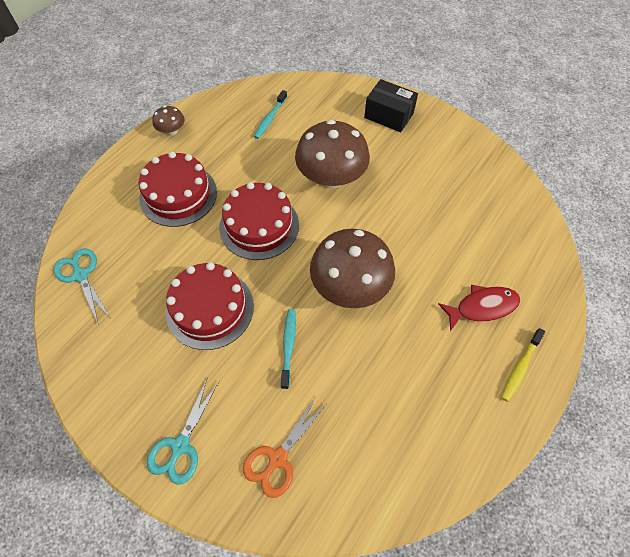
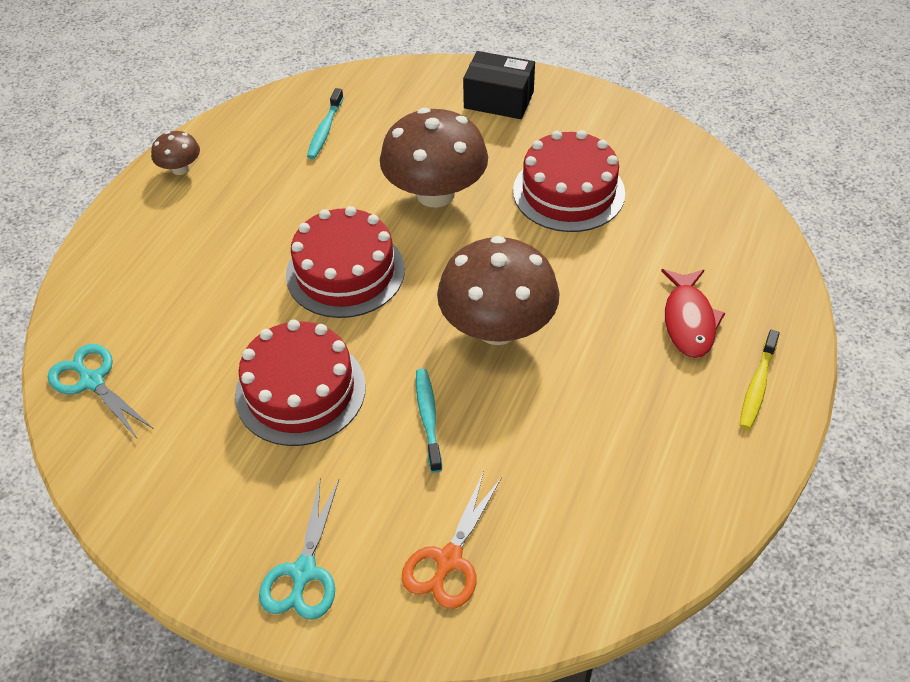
camera: 10 degrees left, 10 degrees down
(178, 195) = (213, 251): red cake -> red cake (568, 192)
(482, 307) = (689, 321): red fish -> red fish turned 120 degrees clockwise

